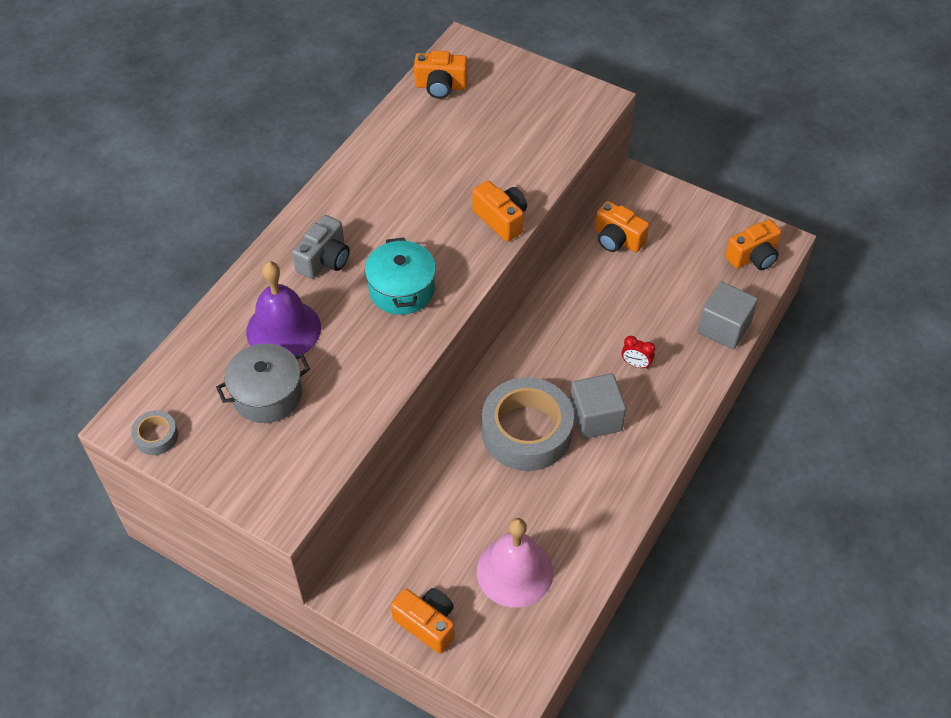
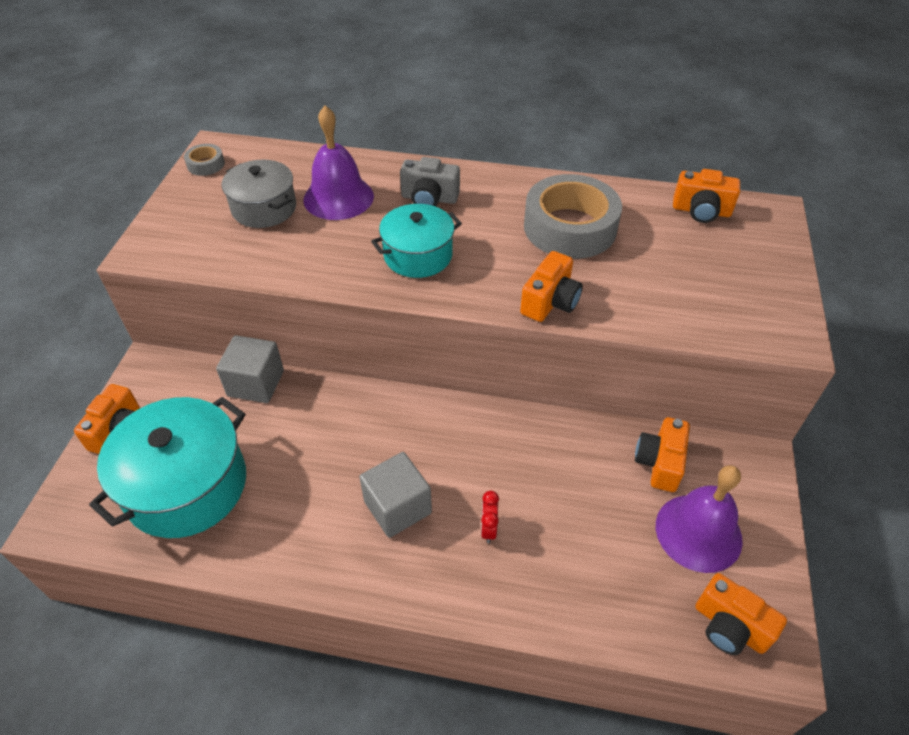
camera: 70 degrees right, 5 degrees down
(440, 86) = (701, 211): orange camera -> orange camera turned 60 degrees counterclockwise
(514, 571) = (186, 485): pink bell -> turquoise pot
(526, 431) = (358, 449): grey tape -> grey tape (570, 227)
(681, 242) = (698, 532): none -> purple bell
(723, 328) = (590, 616): grey cube -> grey cube (256, 383)

